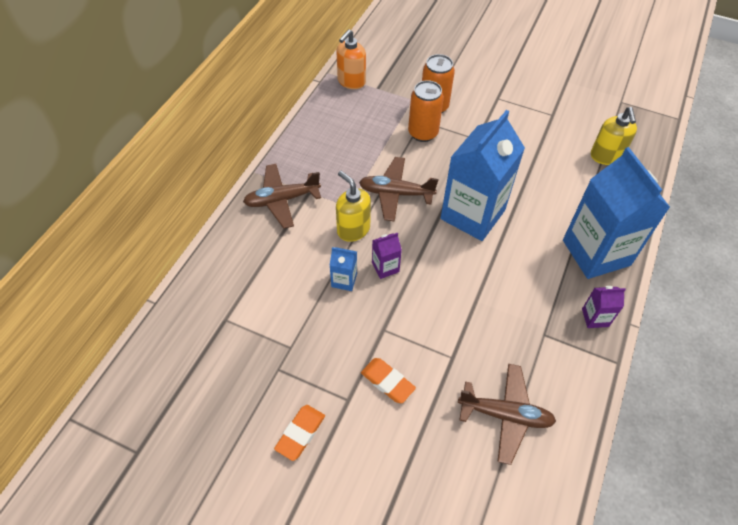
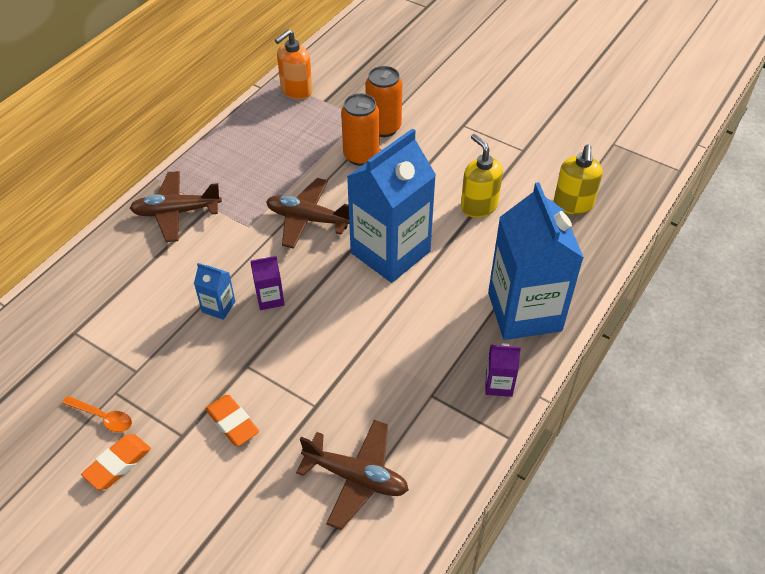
camera: 10 degrees right, 5 degrees down
(274, 393) = (103, 417): none -> orange spoon
(353, 229) = (246, 253): yellow soap dispenser -> yellow soap dispenser (478, 206)

